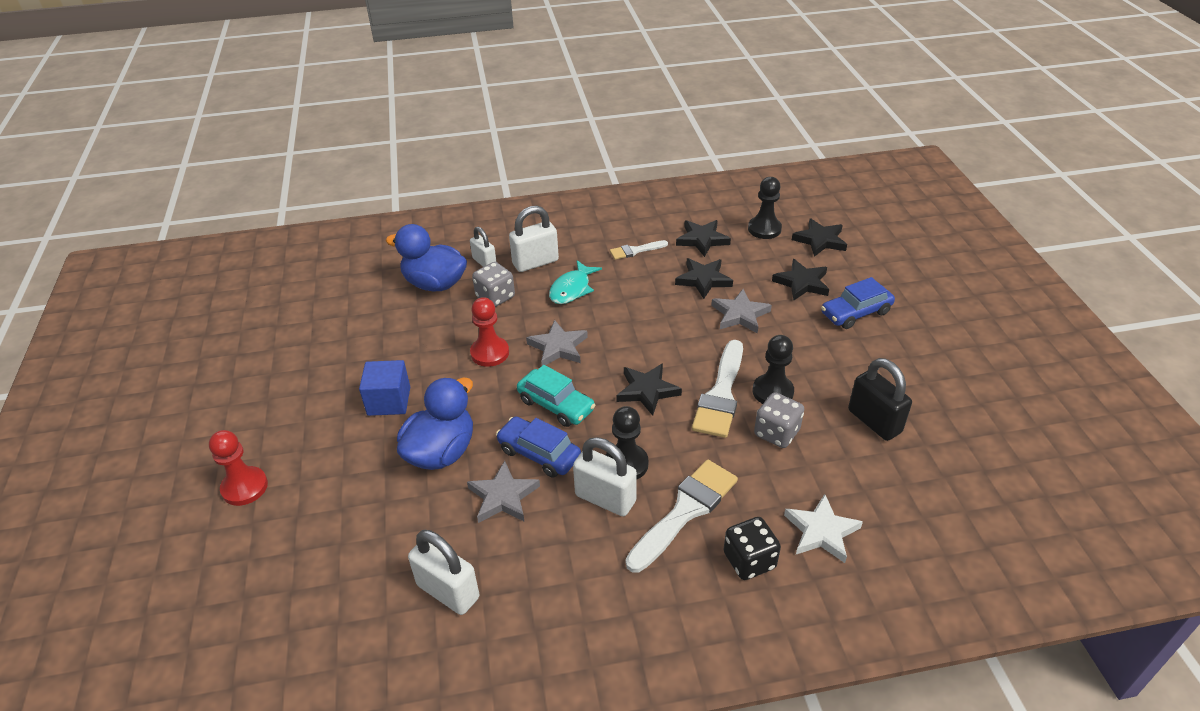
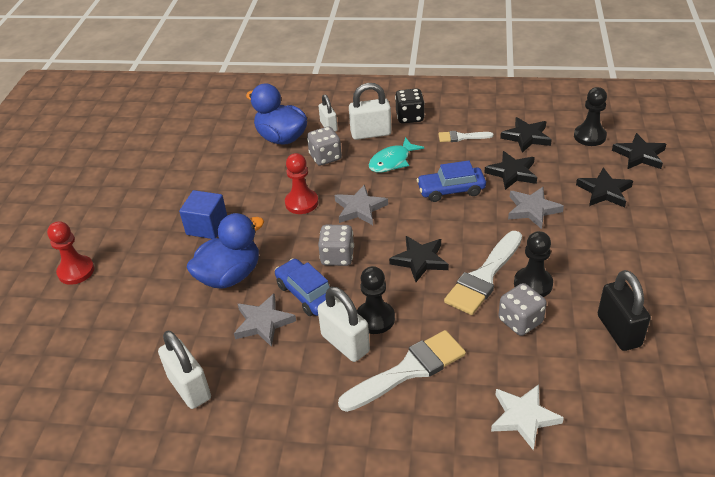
camera: 20 degrees right, 0 degrees up
(556, 405) = (337, 256): turquoise car -> grey dice
(749, 560) = (446, 426): black dice -> black dice (410, 117)
(855, 313) = (645, 228): blue car -> blue car (451, 190)

